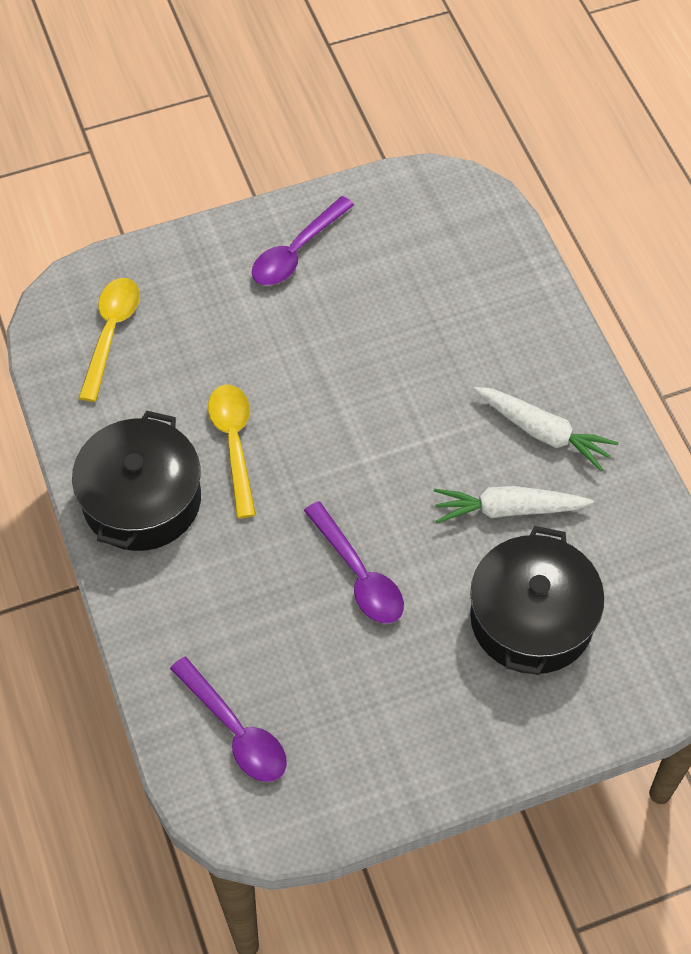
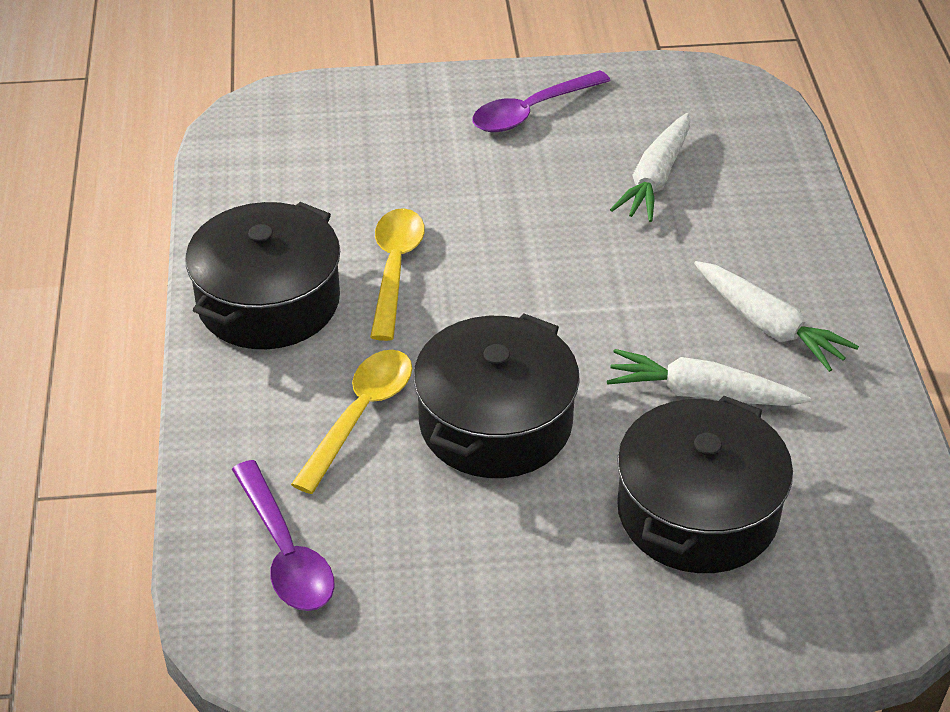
camera: 15 degrees right, 15 degrees down
(111, 333) = (297, 147): yellow spoon -> yellow spoon (360, 415)
(359, 574) = (495, 423): purple spoon -> black pot
(418, 303) = (655, 179): none -> white carrot

